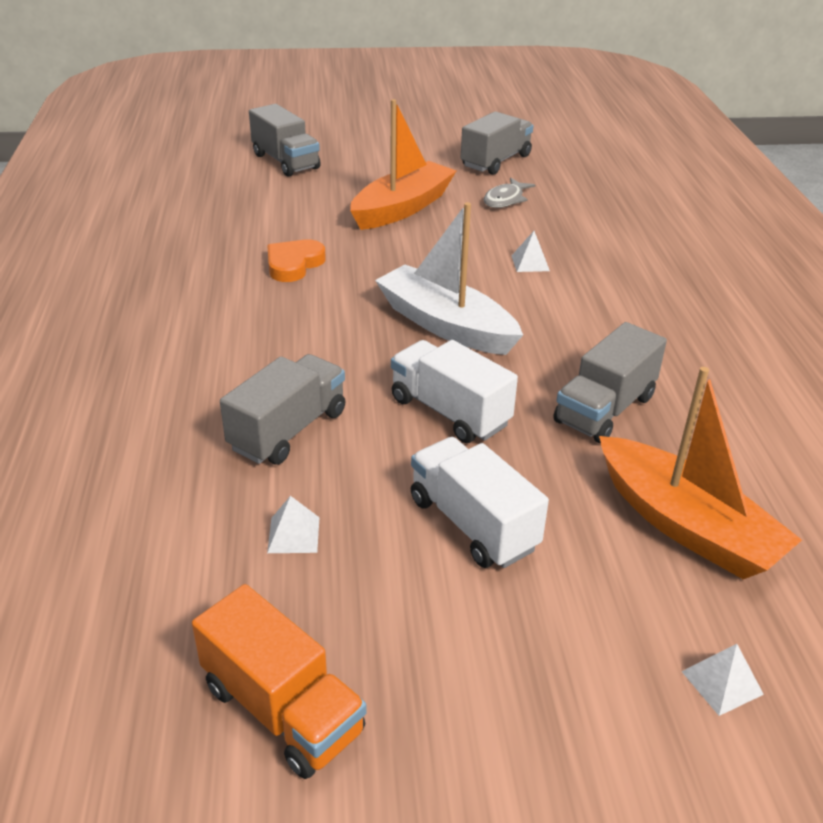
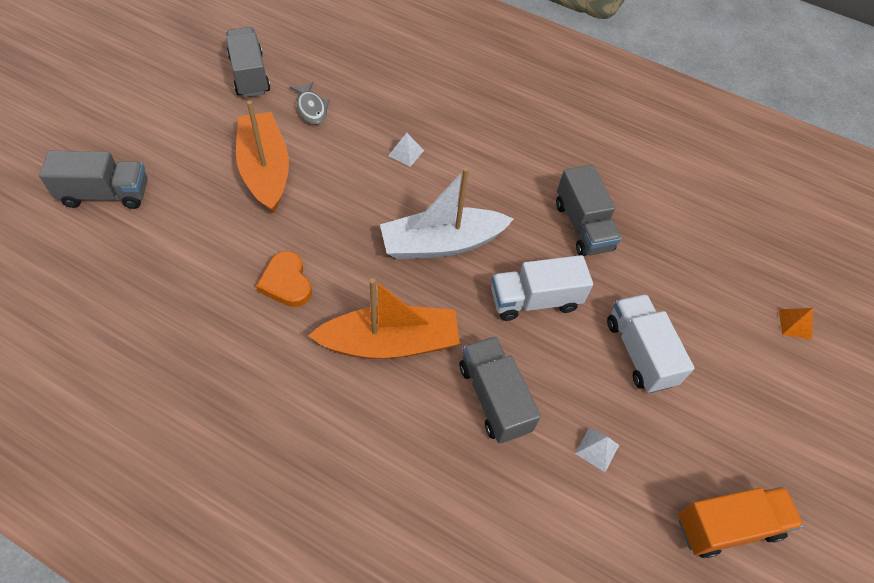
camera: 60 degrees left, 20 degrees up
(473, 524) = (639, 352): white truck -> white truck turned 75 degrees clockwise
(685, 525) = (693, 261): orange boat -> orange boat (390, 343)
(722, 683) = (795, 324): white pyramid -> orange pyramid

